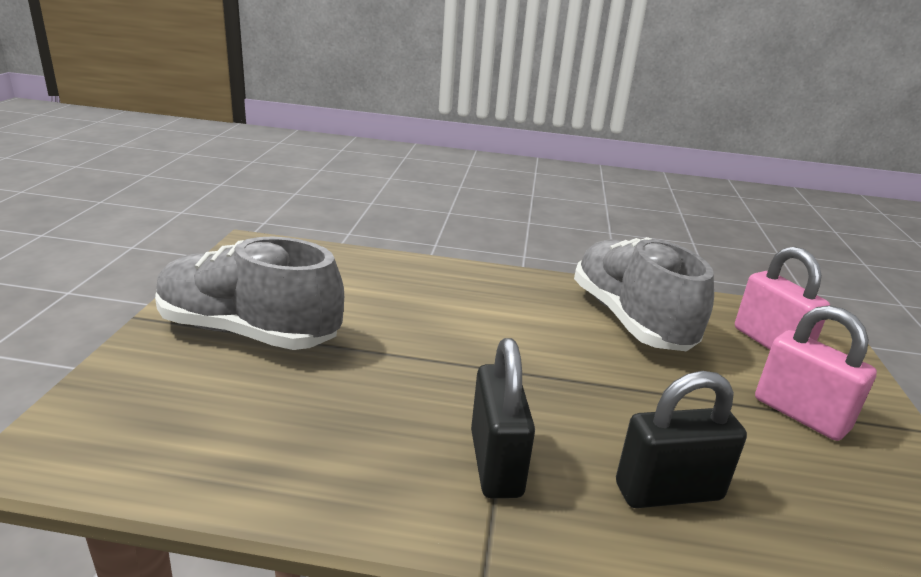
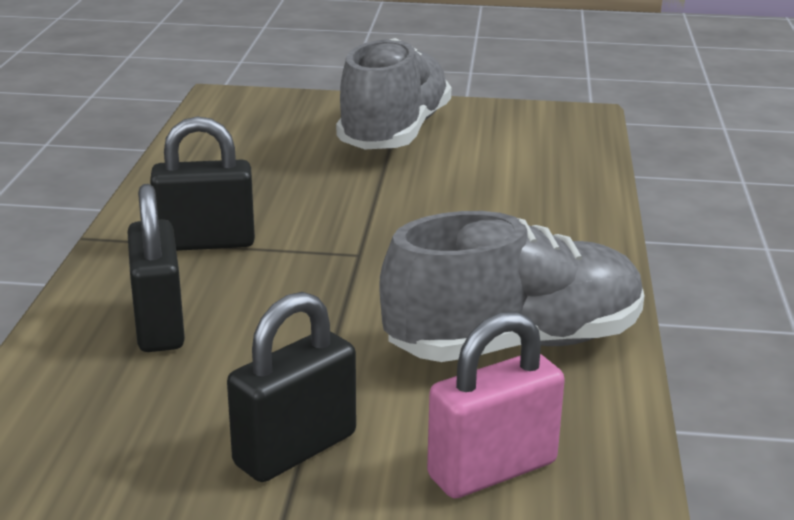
camera: 90 degrees right, 0 degrees up
(800, 414) = (295, 449): pink padlock -> black padlock

